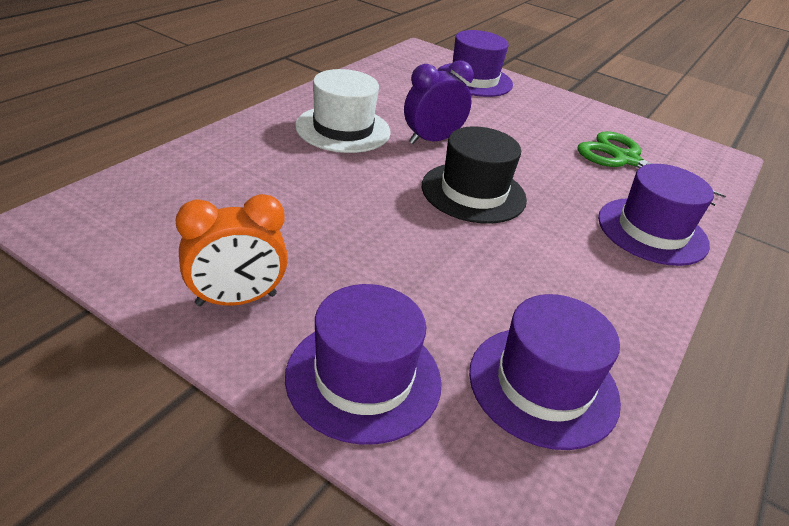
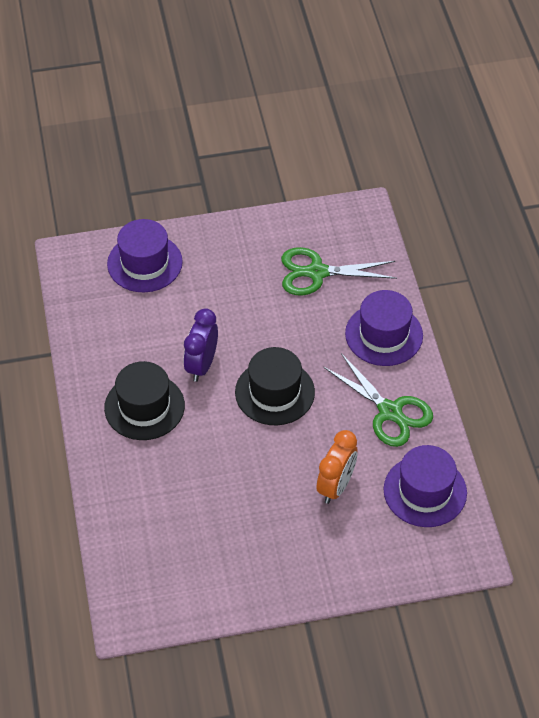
camera: 40 degrees left, 15 degrees up
(236, 300) = (266, 573): orange clock -> orange clock (336, 486)
(343, 129) = (144, 407): white hat -> black hat
(363, 378) = (361, 556): purple hat -> none
(586, 285) = (390, 412): none -> green scissors

